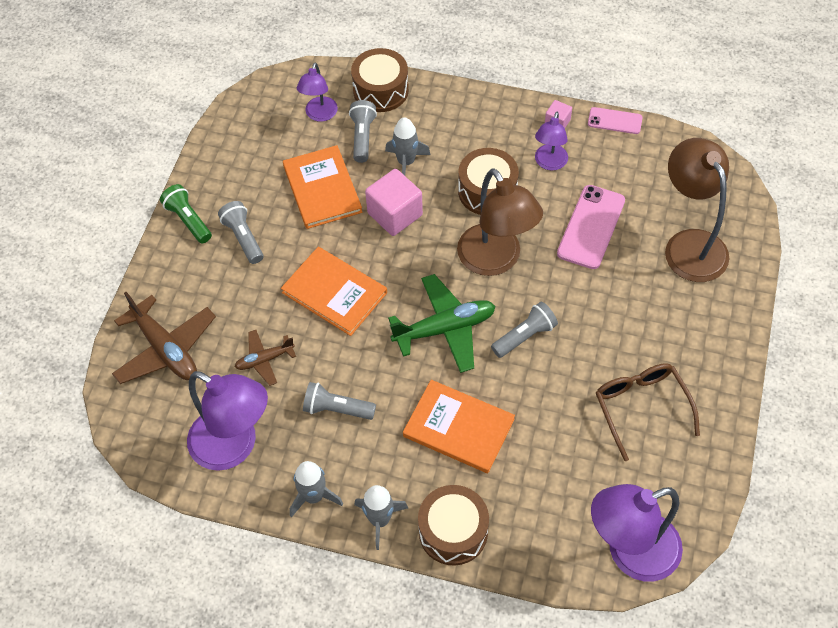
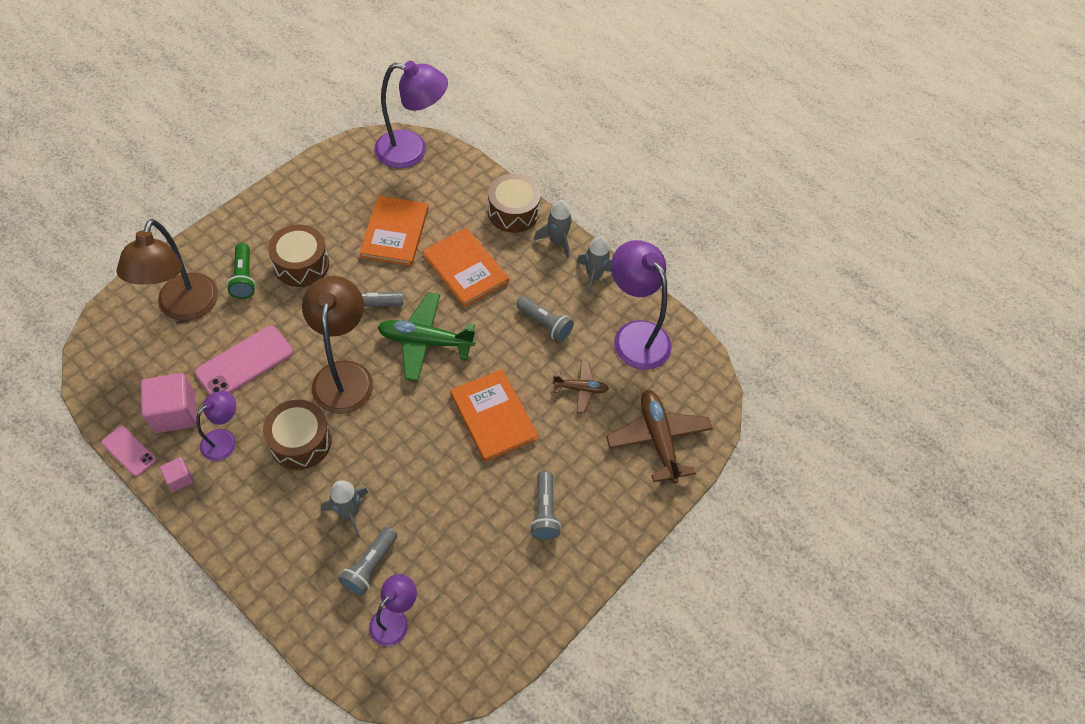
camera: 160 degrees left, 0 degrees up
(188, 220) = (587, 559): green flashlight -> green flashlight (244, 278)
(322, 189) = (444, 526): orange book -> orange book (395, 232)
(381, 90) = (313, 617): brown drum -> brown drum (301, 264)
(395, 214) = (396, 463): pink cube -> pink cube (175, 412)
(641, 407) = (331, 220): brown glasses -> none

